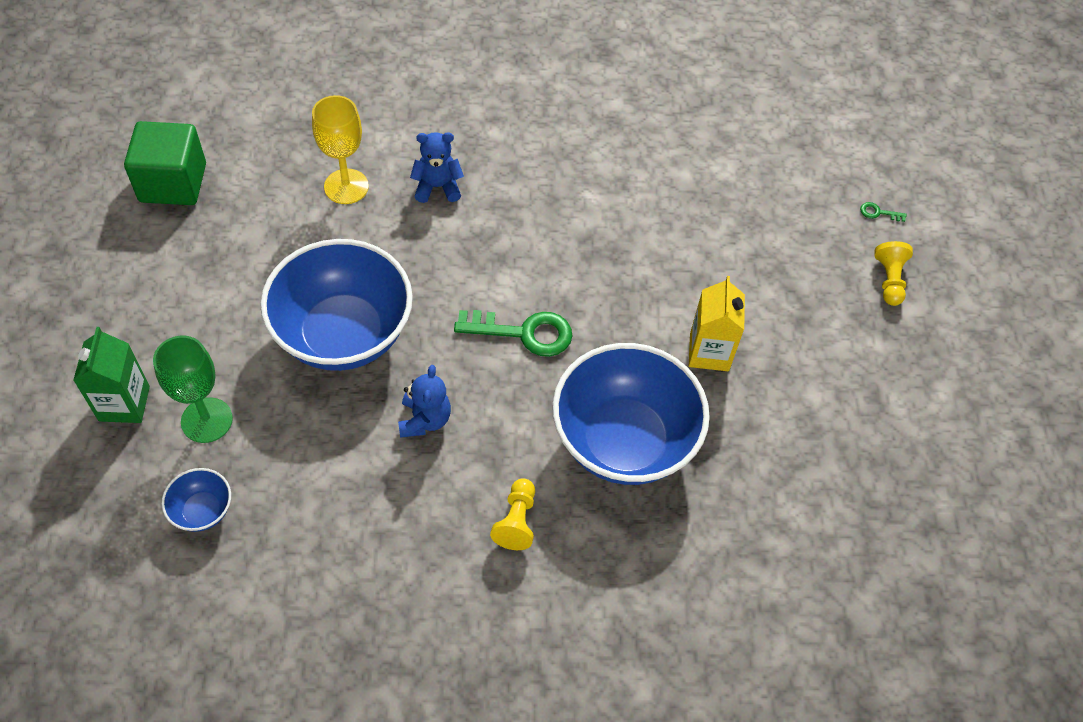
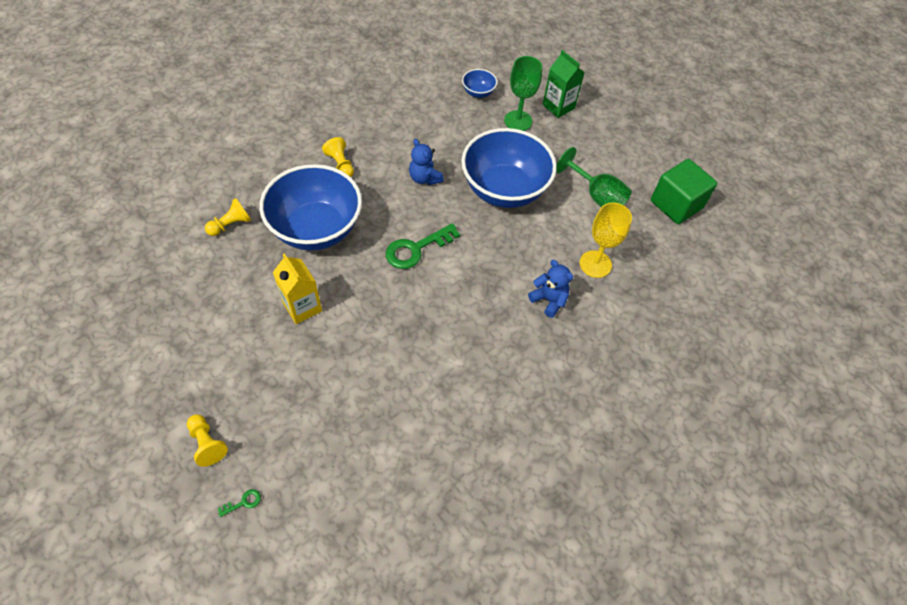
camera: 140 degrees right, 0 degrees up
(246, 252) = (596, 196): none -> green goblet
(437, 187) = (549, 300): blue teddy bear -> blue teddy bear turned 90 degrees counterclockwise
(730, 523) = (231, 225): none -> yellow pawn

